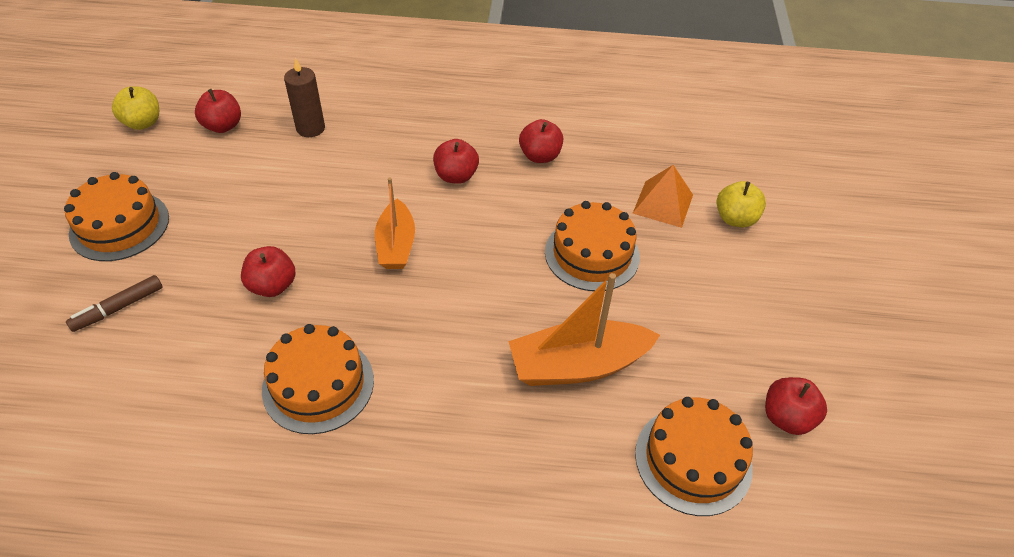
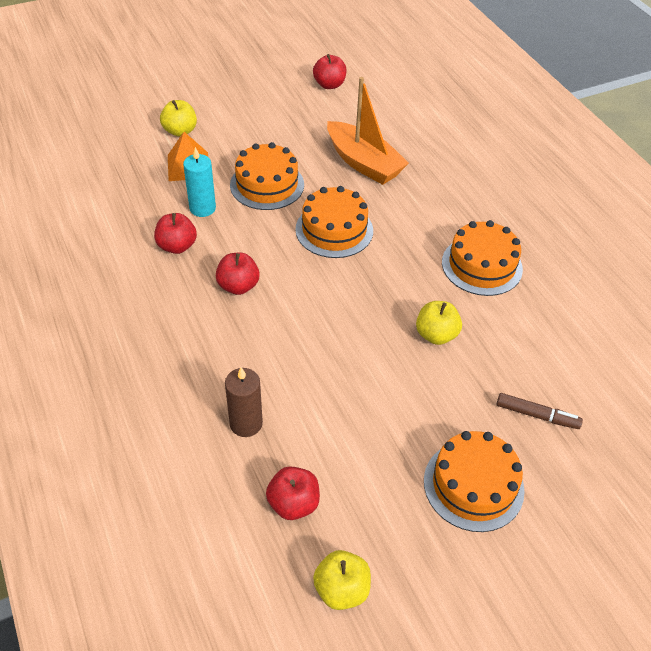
camera: 120 degrees left, 0 degrees up
(272, 286) = (436, 335): red apple -> yellow apple
(396, 245) = (340, 286): orange boat -> none
(584, 191) = (202, 208): none -> turquoise candle
(693, 460) = (384, 108): orange cake -> orange cake (334, 230)

